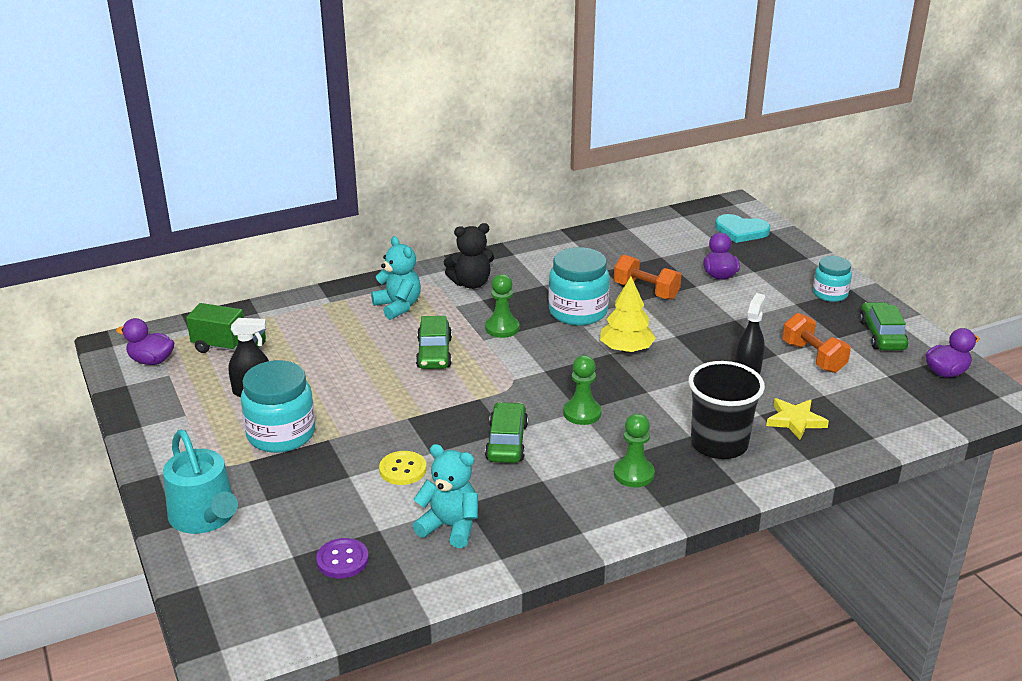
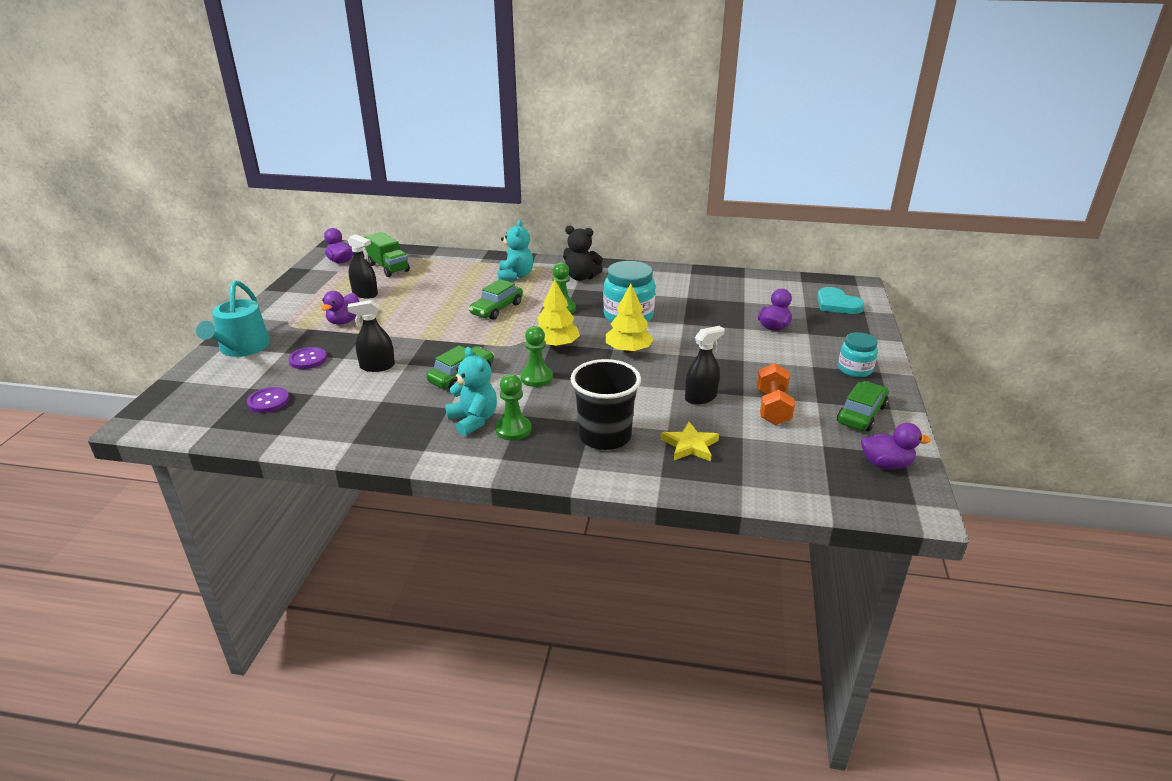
camera: 35 degrees right, 0 degrees up
(281, 434) = (344, 321): turquoise jar -> purple duck
(311, 495) = (308, 359): none -> purple button
(403, 469) = (377, 366): yellow button -> black spray bottle
(450, 527) = (352, 410): turquoise teddy bear -> turquoise teddy bear (473, 420)
(552, 370) = (556, 345): none -> yellow tree
(646, 291) = (698, 319): orange dumbbell -> none

